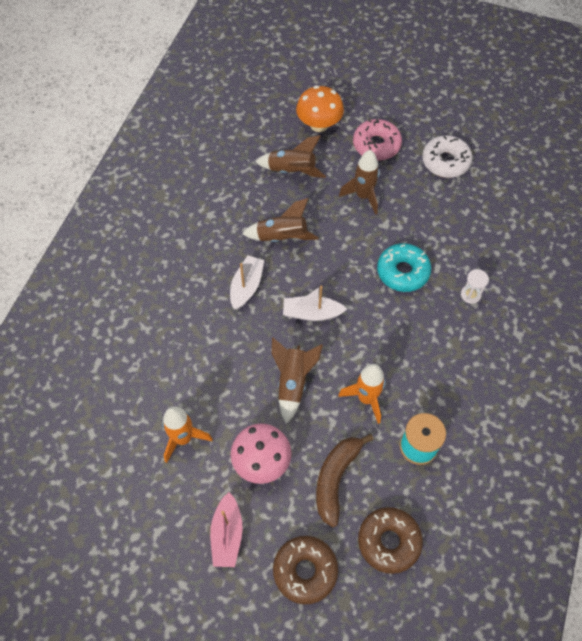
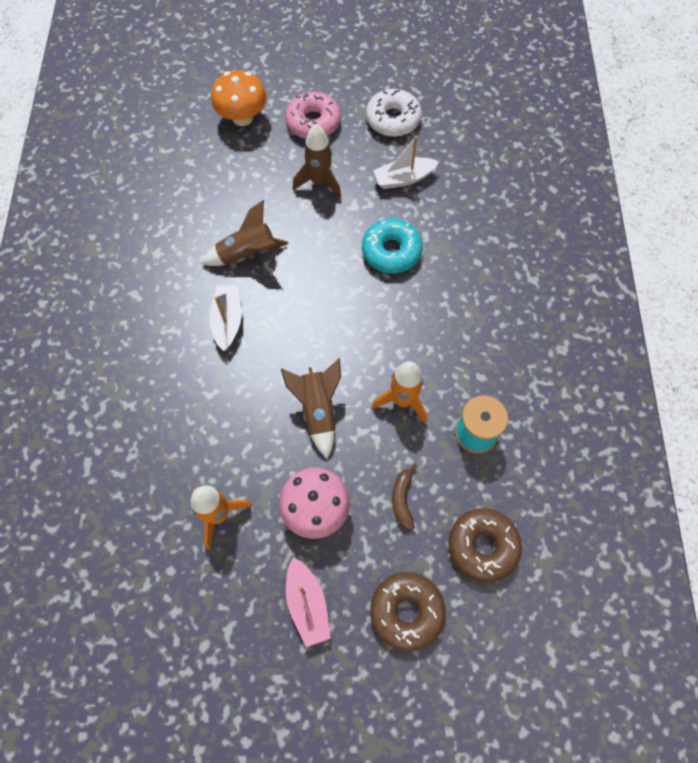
camera: 20 degrees left, 5 degrees up
(292, 171) = (231, 177): brown rocket -> none
(312, 313) = (310, 327): white boat -> white boat (403, 178)
(336, 479) = (402, 499): brown banana -> brown banana, size x0.58
(470, 295) = (470, 253): white hourglass -> none

